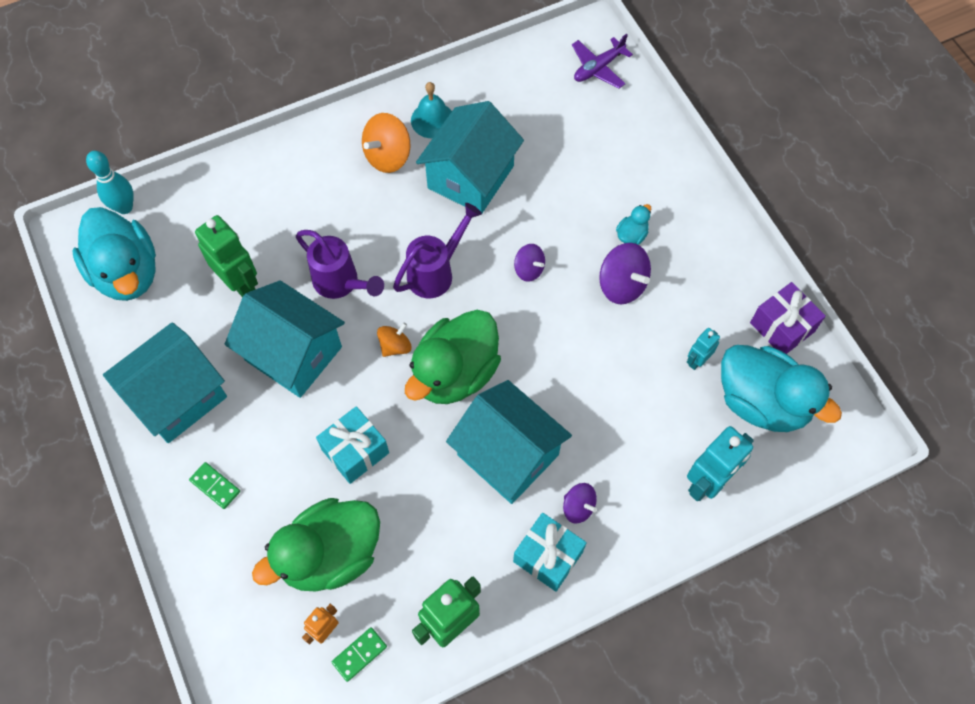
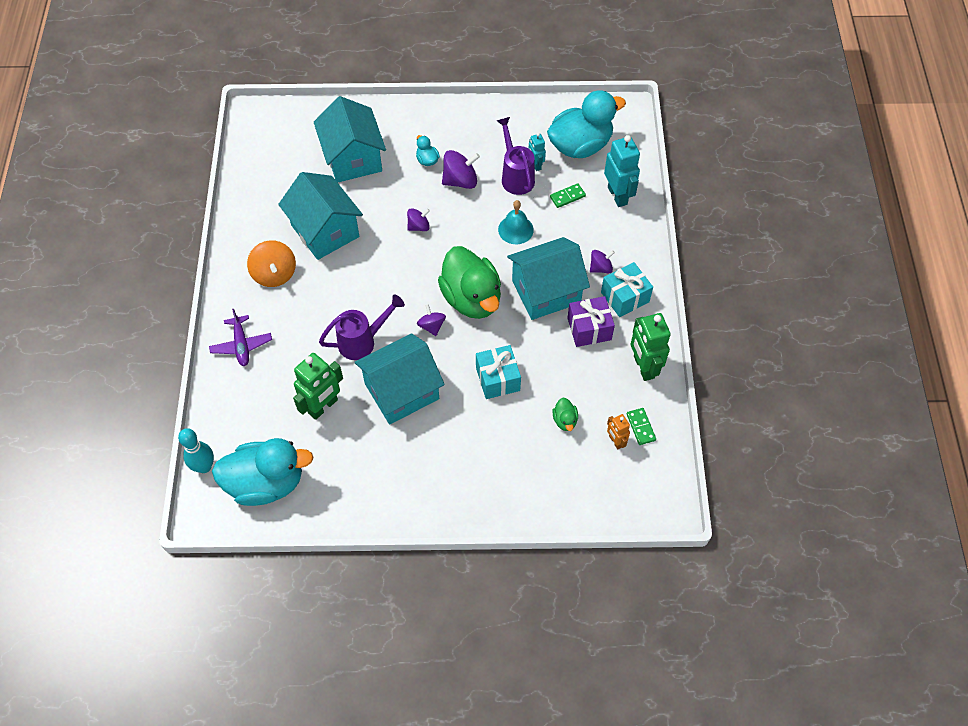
camera: 65 degrees left, 5 degrees down
(177, 397) = (394, 479): turquoise house -> turquoise house (353, 158)
(215, 486) = (478, 476): green domino -> green domino (567, 196)
(240, 283) = (323, 407): green robot -> green robot turned 150 degrees clockwise
(330, 555) = (565, 420): green duck -> green duck, size x0.41
(395, 346) = (431, 326): orange spinning top -> purple spinning top
(432, 120) = (262, 235): turquoise bell -> turquoise bell (515, 229)
(436, 272) = (388, 280): purple watering can -> purple watering can (516, 176)
(598, 68) = (285, 123): purple plane -> purple plane (241, 345)
(782, 327) = (537, 113): purple gift -> purple gift (589, 329)

